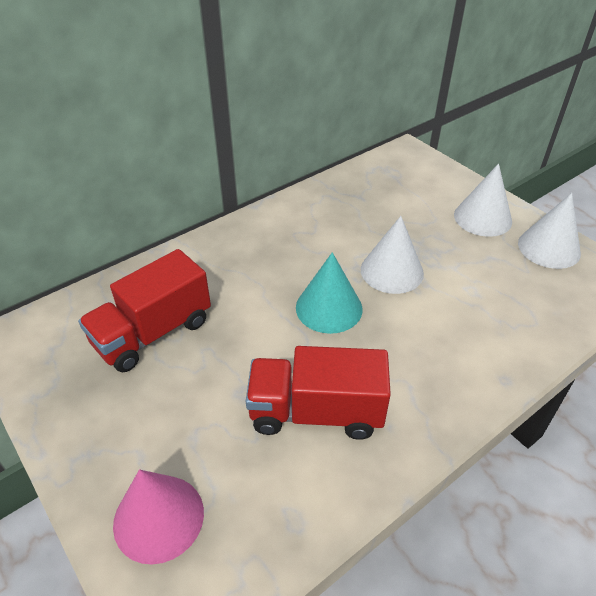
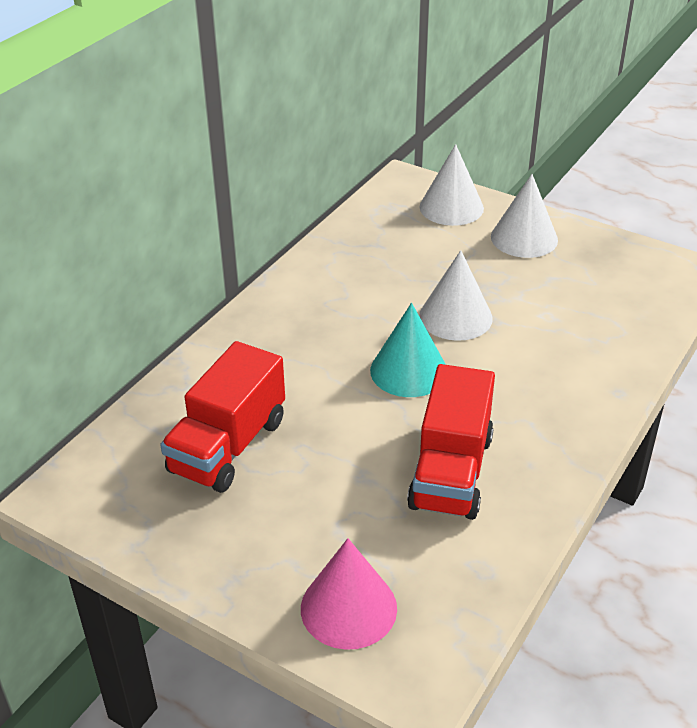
camera: 20 degrees left, 5 degrees down
(316, 412) = (451, 472): red truck -> red truck turned 60 degrees counterclockwise
(549, 248) = (605, 254): white cone -> white cone (451, 207)

